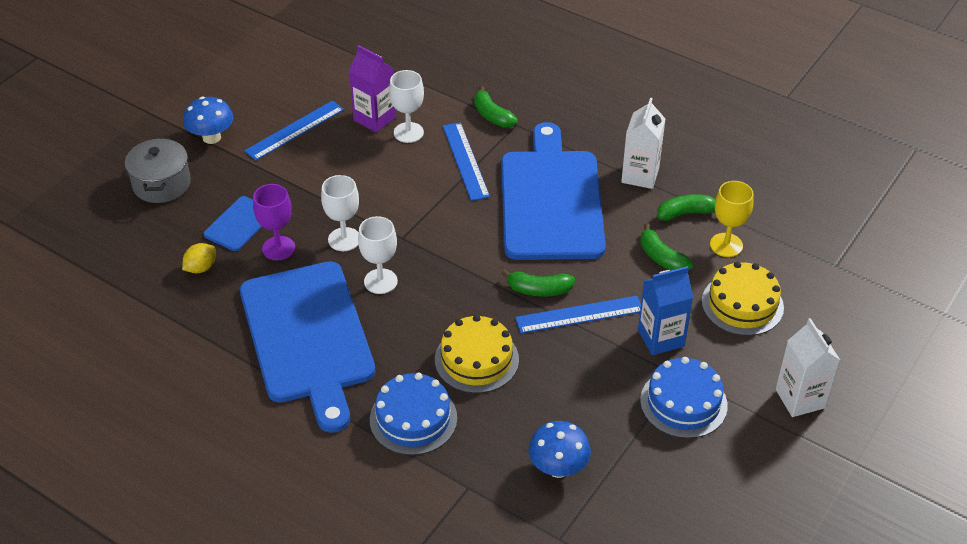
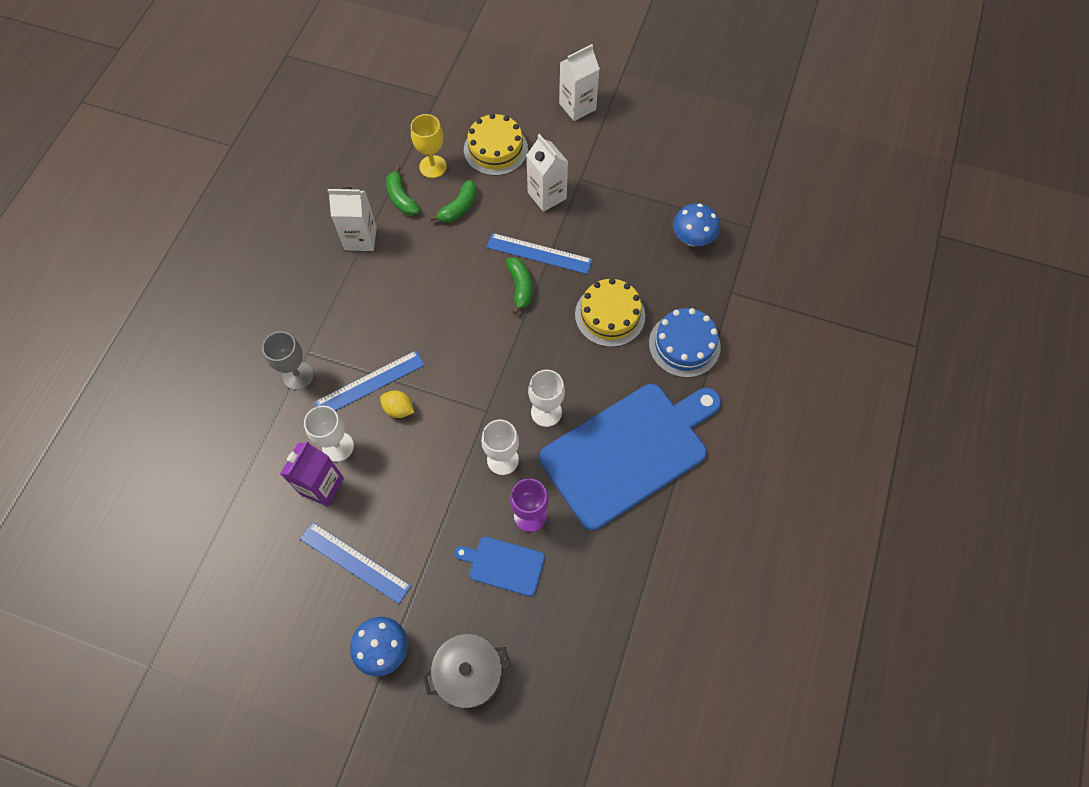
camera: 105 degrees left, 20 degrees up
(201, 268) = (575, 580): yellow lemon -> yellow lemon (399, 409)
(492, 116) = (298, 376): green banana -> grey goblet
(551, 200) = (408, 300): blue cutting board -> none
(579, 314) = (539, 253): blue ruler -> blue ruler turned 45 degrees counterclockwise
(661, 338) = (547, 195): blue carton -> white carton
(683, 403) = (605, 173): blue cake -> none

